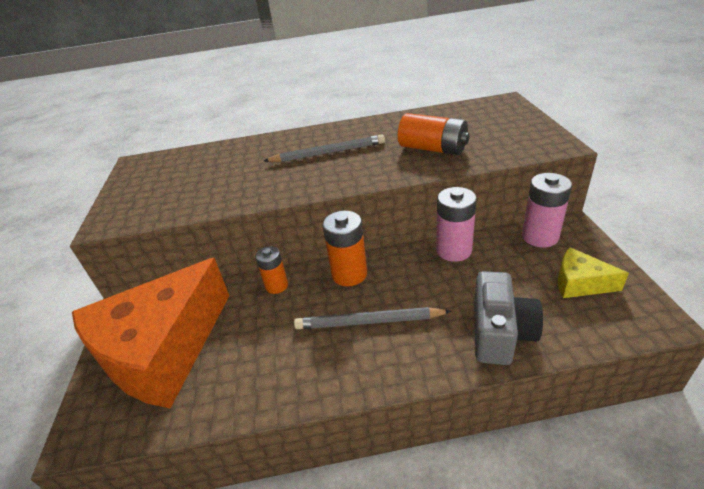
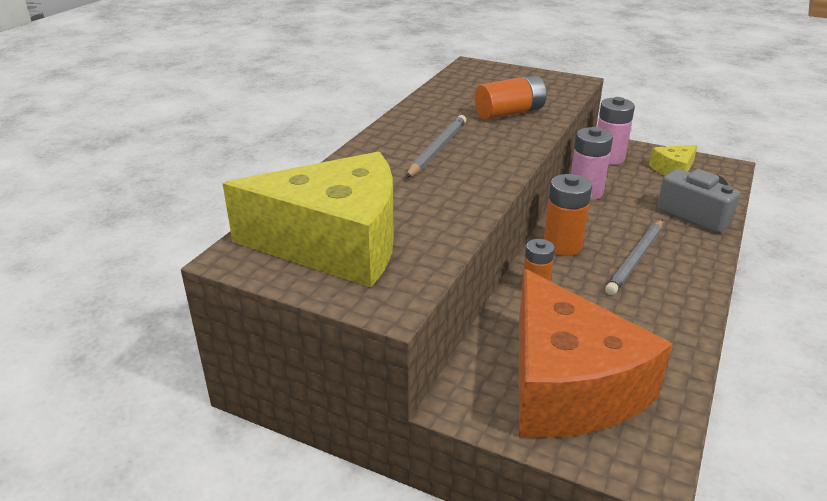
camera: 60 degrees left, 5 degrees down
(167, 179) = (336, 243): none -> yellow cheese

